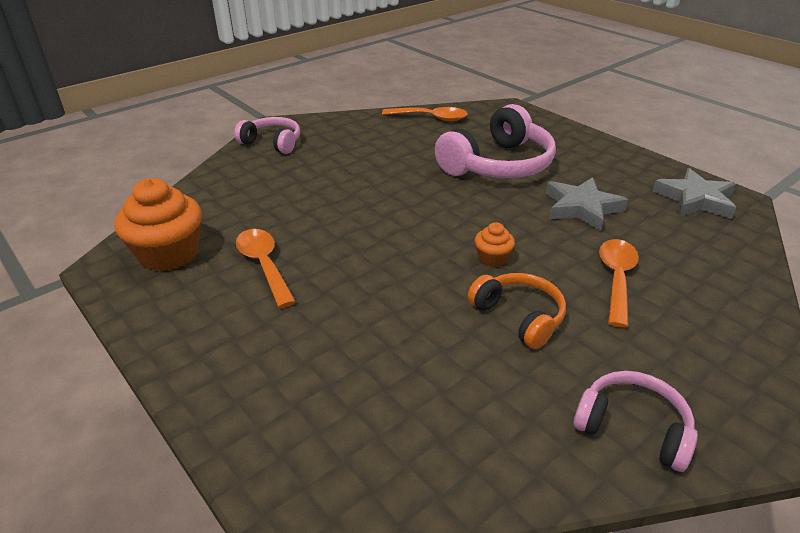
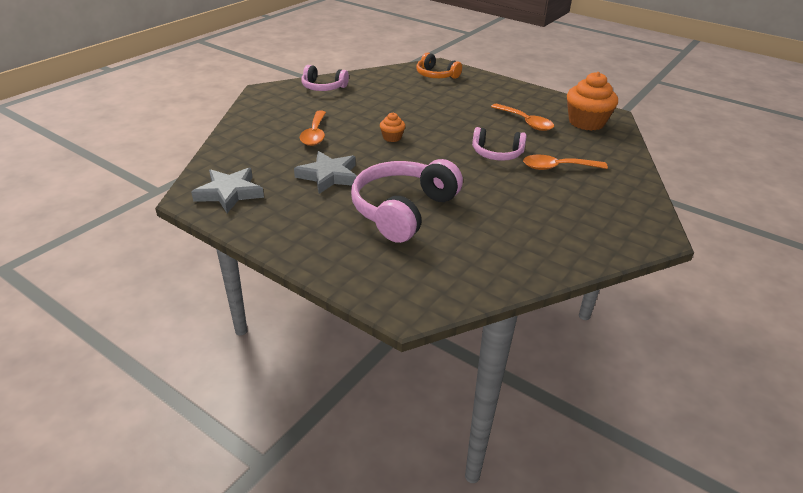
camera: 165 degrees right, 0 degrees up
(272, 143) = (631, 211): pink headphones -> pink headphones (497, 153)
(430, 118) = (500, 271): orange spoon -> orange spoon (557, 167)
(519, 317) = (372, 114): orange headphones -> orange headphones (436, 75)

